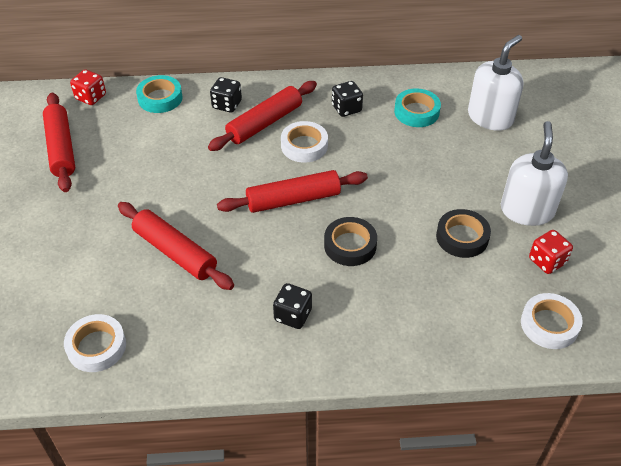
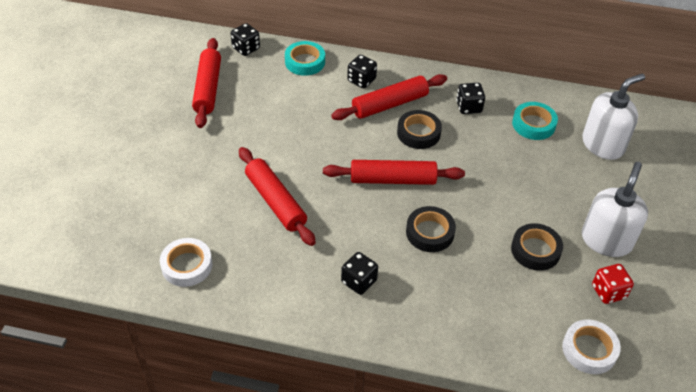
camera: 15 degrees right, 0 degrees up
(91, 97) = (246, 48): red dice -> black dice
(304, 146) = (418, 133): white tape -> black tape

